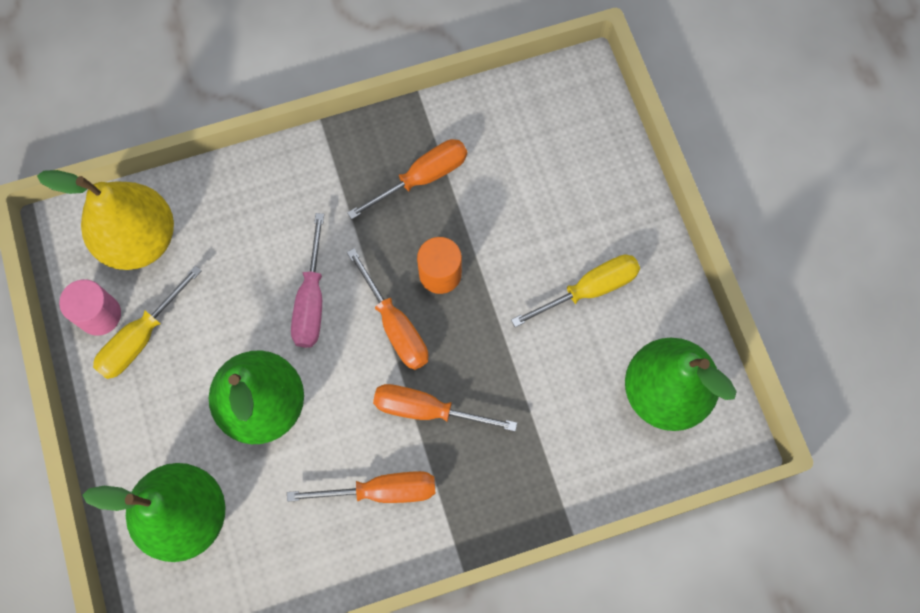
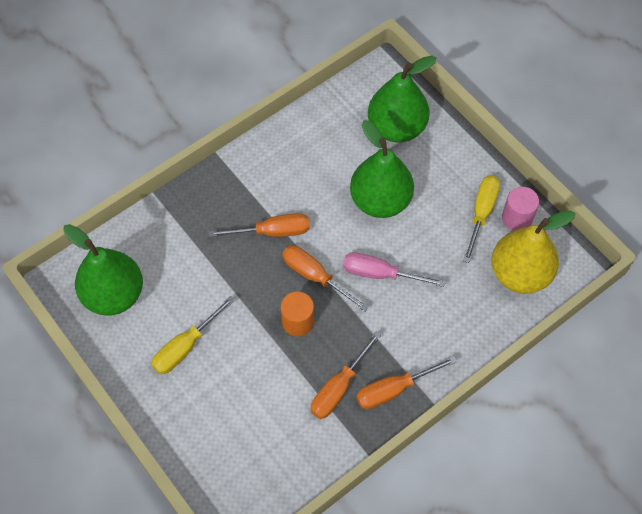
camera: 160 degrees right, 10 degrees down
(311, 300) = (380, 274): pink screwdriver -> pink screwdriver turned 60 degrees counterclockwise
(382, 490) = (283, 177): orange screwdriver -> orange screwdriver (394, 389)

